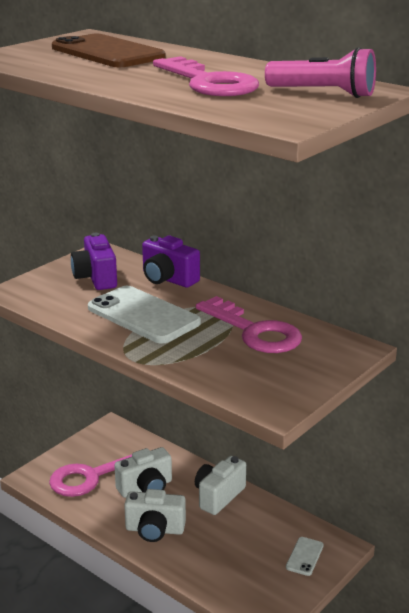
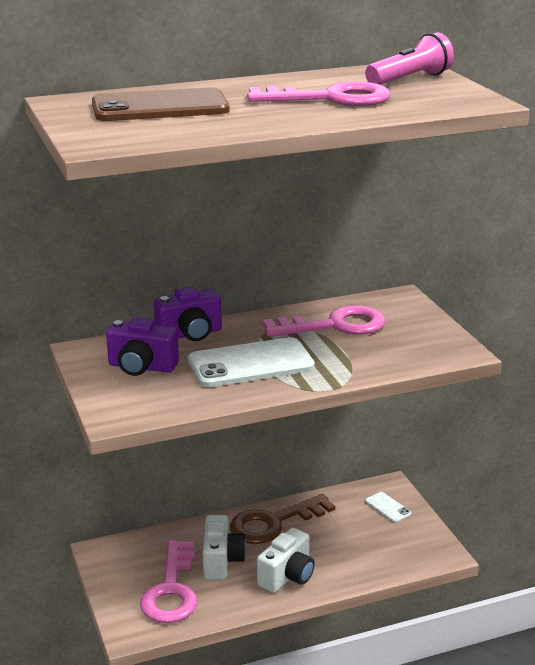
camera: 60 degrees left, 0 degrees up
(218, 496) = (273, 523): white camera -> brown key

